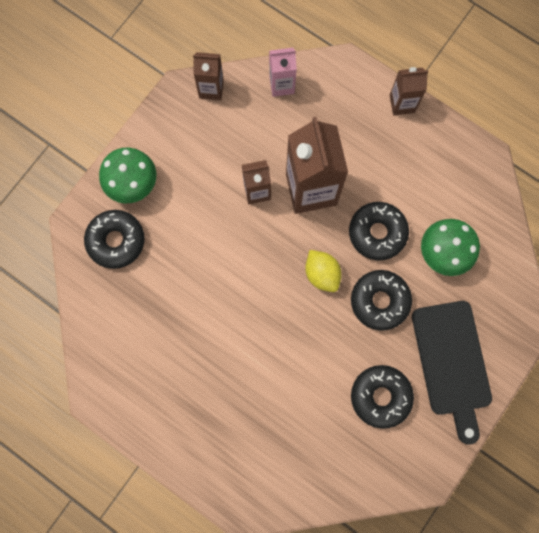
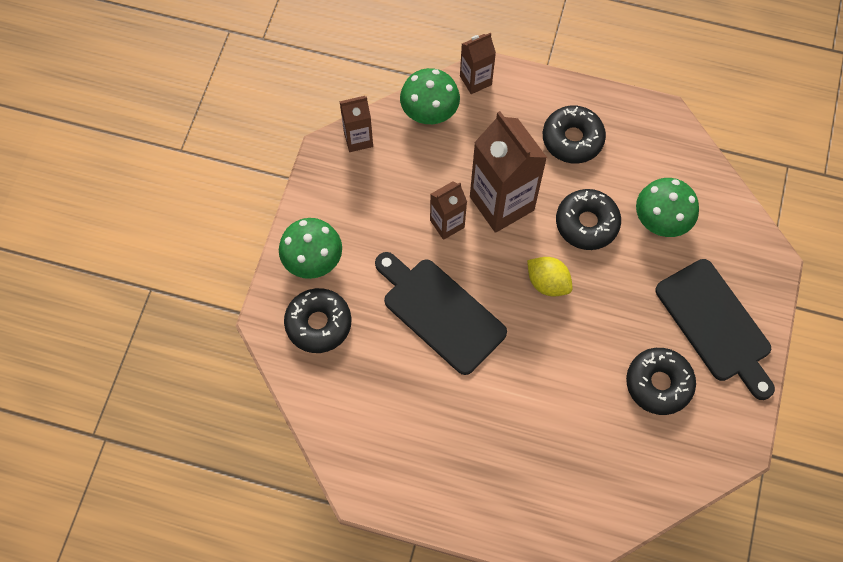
camera: 20 degrees left, 10 degrees down
(220, 267) = (440, 312): none -> black cutting board
(281, 85) = (429, 112): pink carton -> green mushroom
(379, 301) = (617, 289): black donut -> black donut (572, 139)
(402, 103) = (558, 91): brown carton -> brown carton (475, 80)

